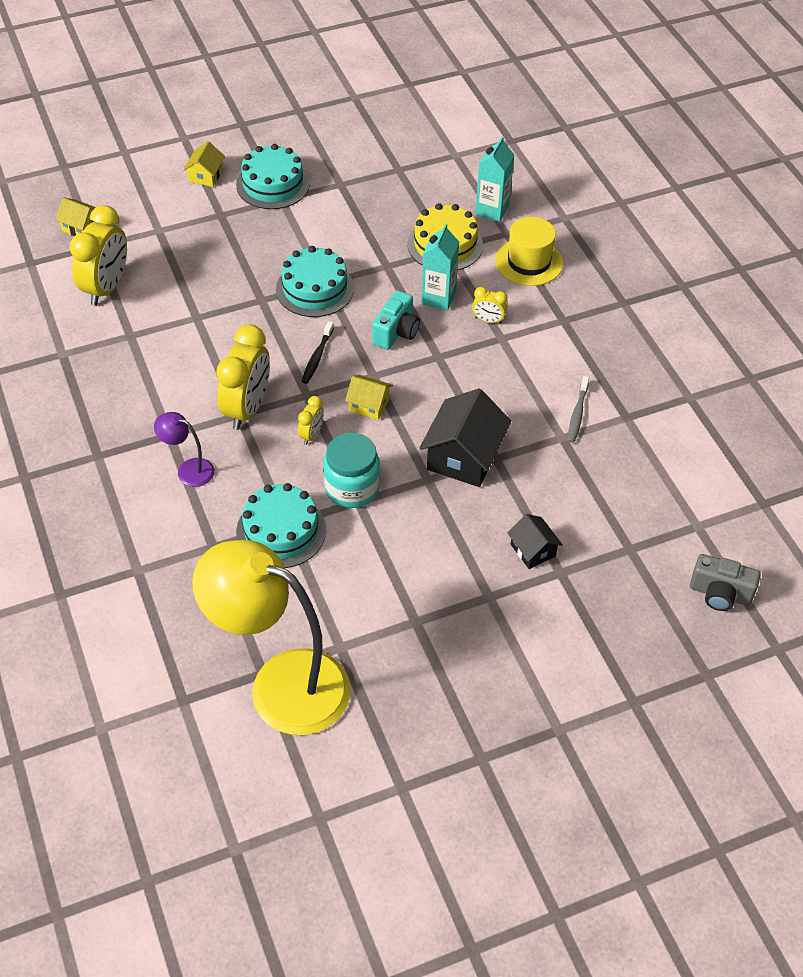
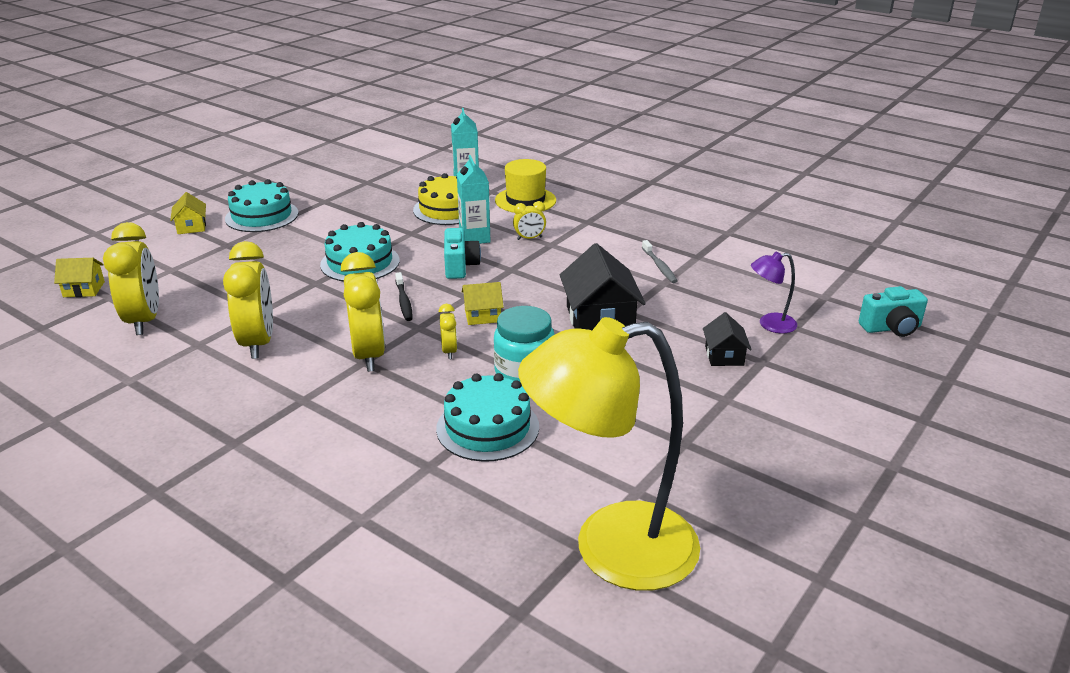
camera: 30 degrees left, 20 degrees down
(174, 355) = (258, 343): none -> yellow clock
(188, 470) = (347, 418): purple lamp -> purple lamp (770, 324)
(533, 550) = (724, 356): black house -> black house turned 60 degrees clockwise
(720, 594) = (891, 328): grey camera -> turquoise camera

